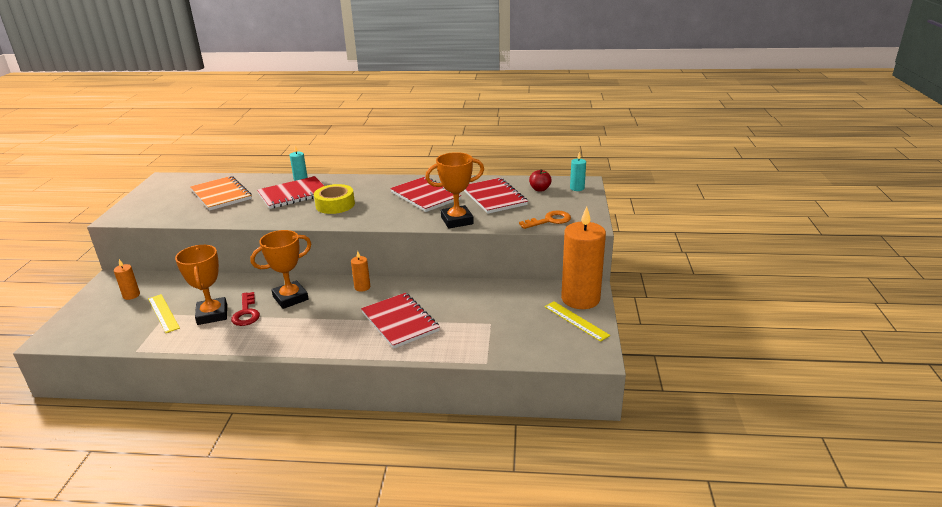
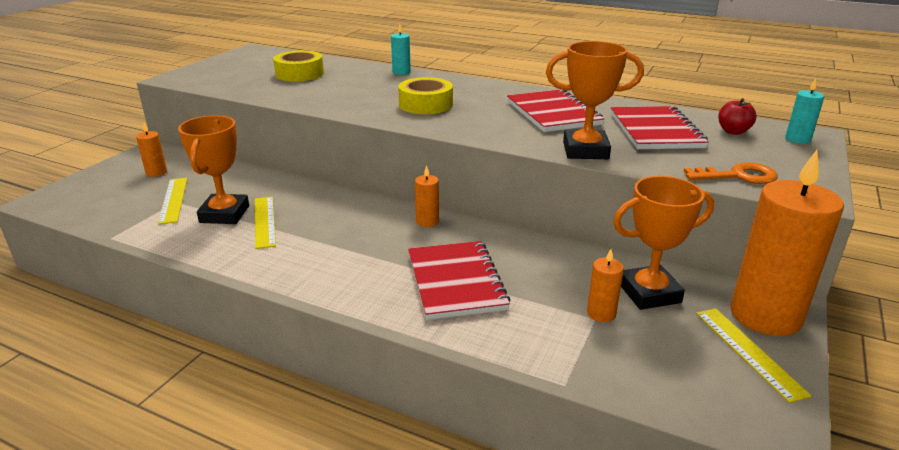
camera: 20 degrees right, 0 degrees up
(221, 195) = (299, 74): orange notebook -> yellow tape
(246, 313) = (264, 221): red key -> yellow ruler
(290, 298) = (328, 215): orange trophy -> orange trophy (649, 293)
(293, 194) = (382, 86): red notebook -> none
(493, 319) = (601, 313): none -> orange candle

